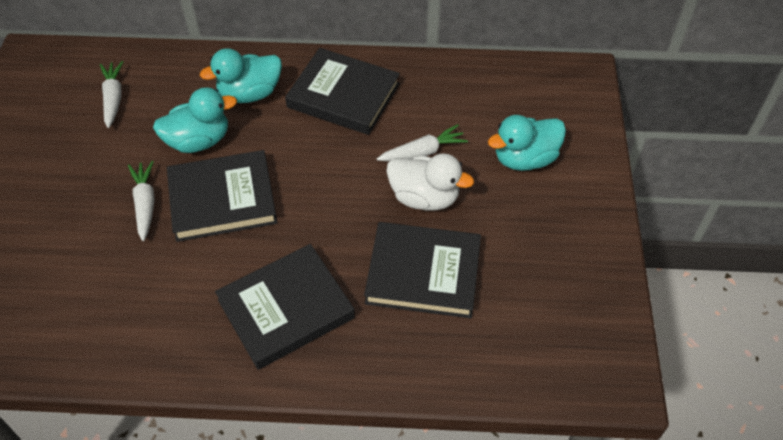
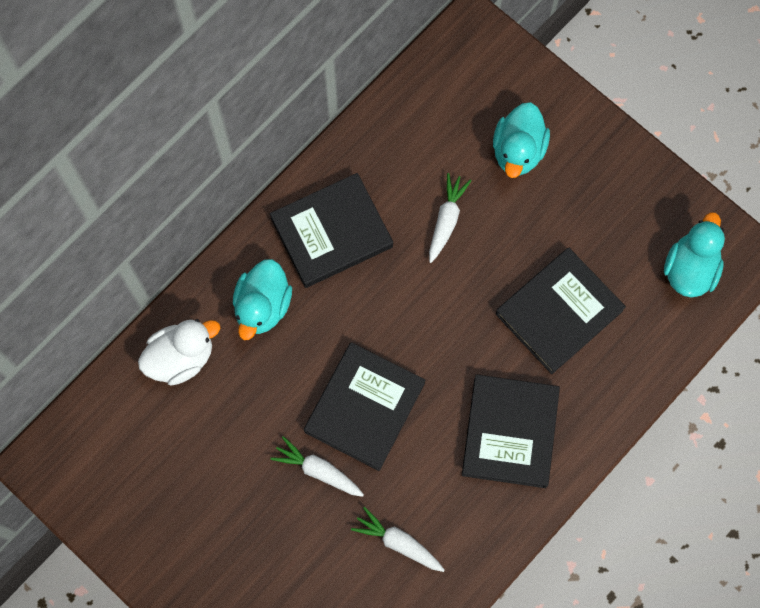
camera: 50 degrees left, 20 degrees up
(113, 98) = (168, 423): white carrot -> white carrot (398, 542)
(198, 141) = (283, 384): turquoise duck -> turquoise duck (690, 269)
(424, 197) = (492, 255): white duck -> white duck (181, 358)

